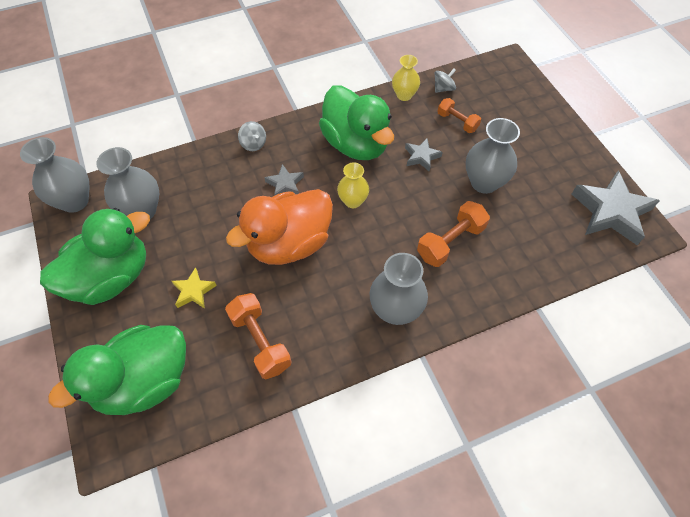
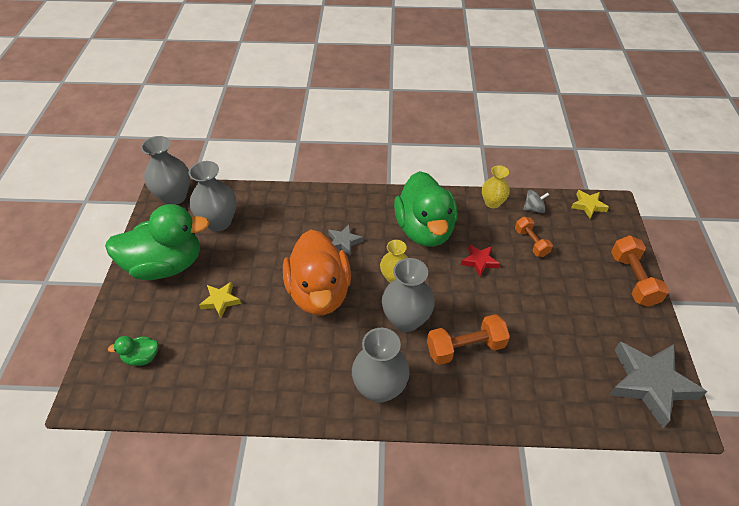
camera: 25 degrees right, 10 degrees down
(144, 381) = (142, 357): green duck -> green duck, size x0.41
(253, 144) = (336, 200): grey spinning top -> none
(260, 341) = (249, 365): orange dumbbell -> orange dumbbell (633, 279)
(289, 244) = (319, 293): orange duck -> orange duck turned 90 degrees counterclockwise
(421, 157) = (479, 261): grey star -> red star
(484, 182) = (528, 306): grey vase -> grey vase (406, 320)
(488, 69) = (588, 206): none -> yellow star

